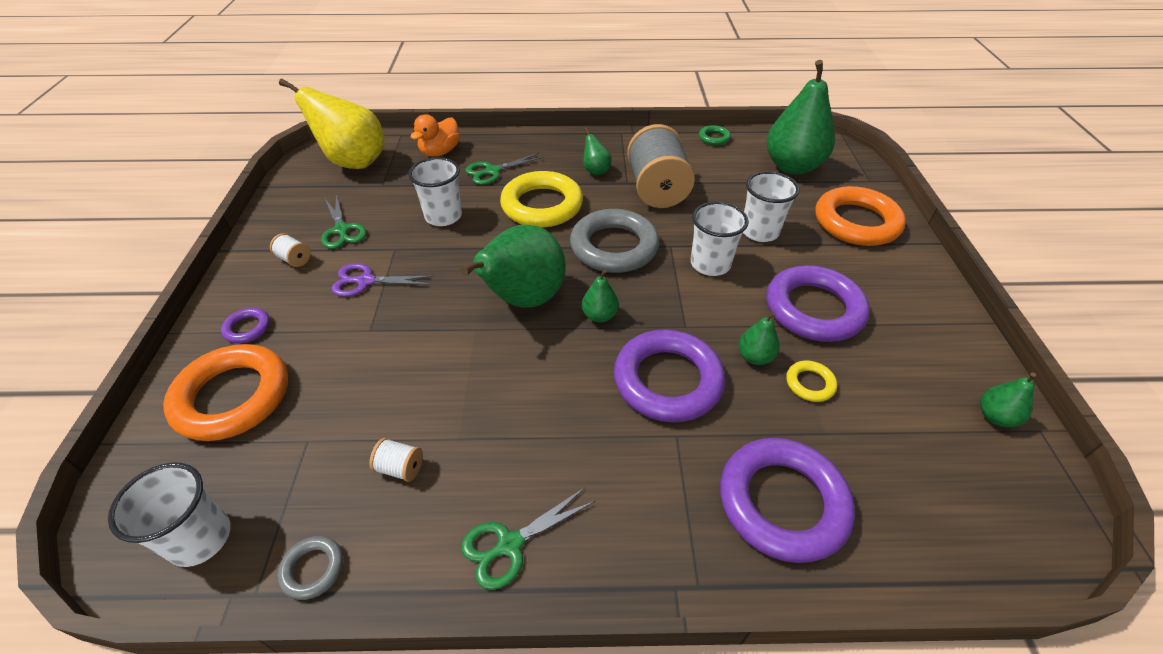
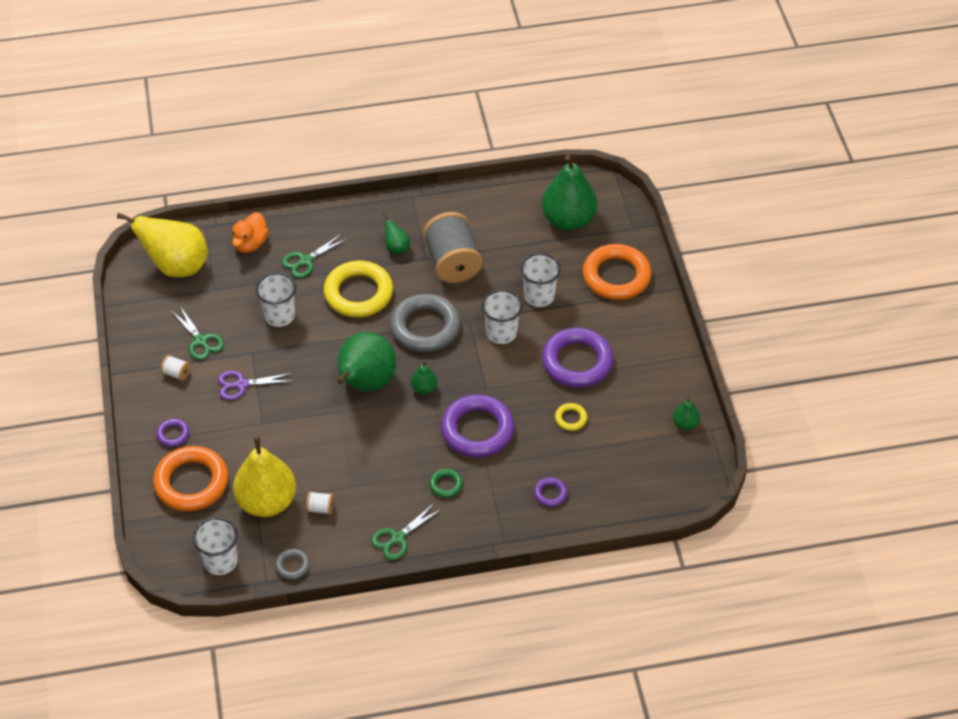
camera: 10 degrees left, 5 degrees up
(324, 444) = (267, 502): none -> yellow pear
(714, 138) = (498, 193): green ring -> green ring (446, 485)
(755, 357) = (535, 405): green pear -> none
(782, 502) = (550, 493): purple ring -> purple ring, size x0.45

